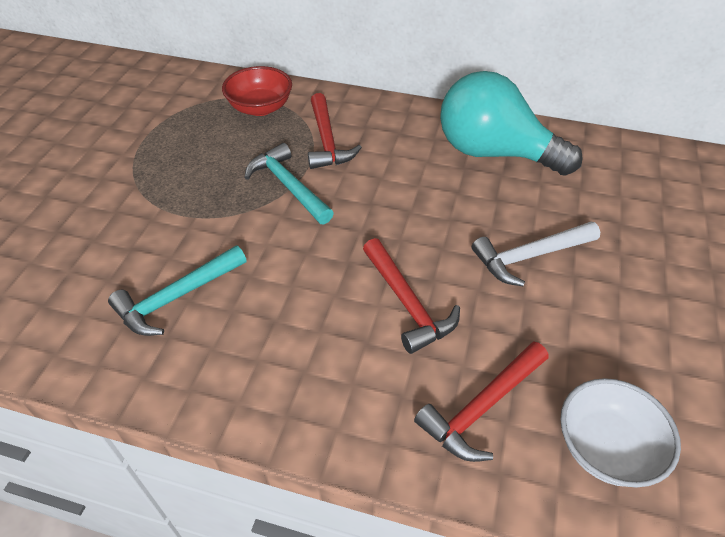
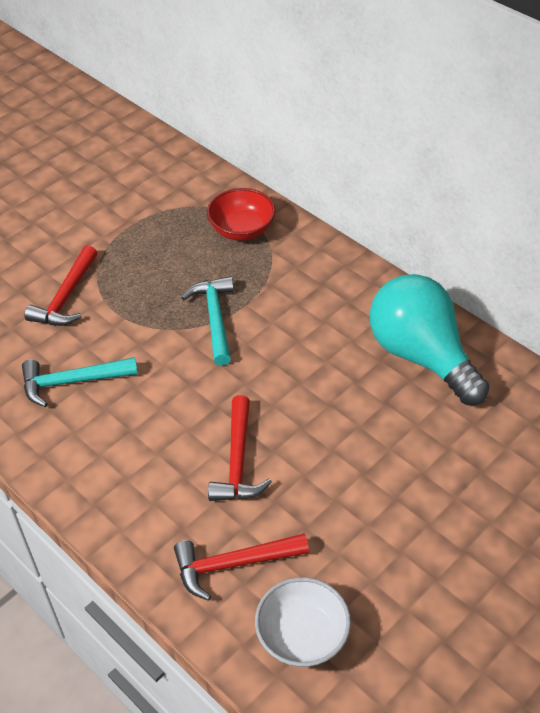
camera: 30 degrees right, 0 degrees up
(327, 141) = (277, 286): red hammer -> red hammer (66, 297)
(529, 256) = (370, 466): white hammer -> none

